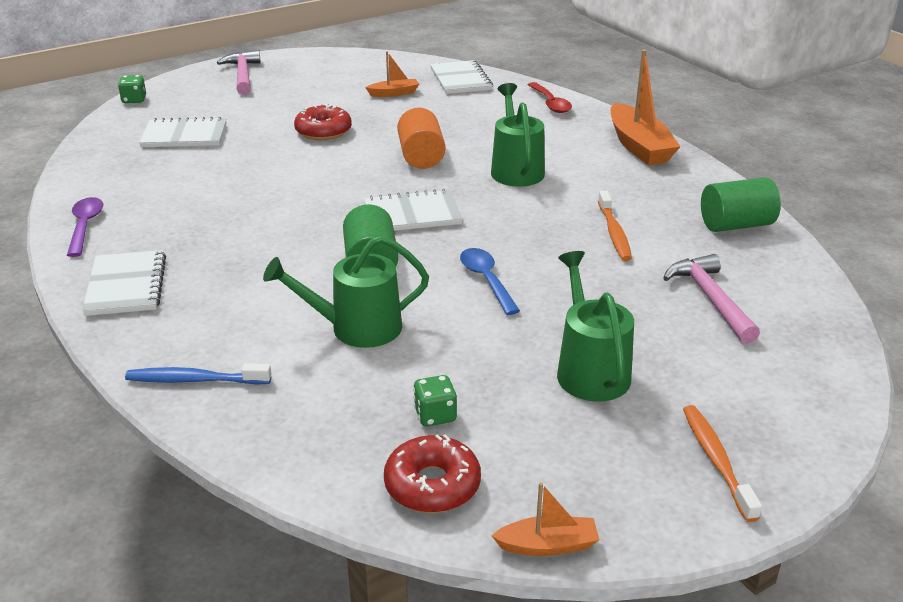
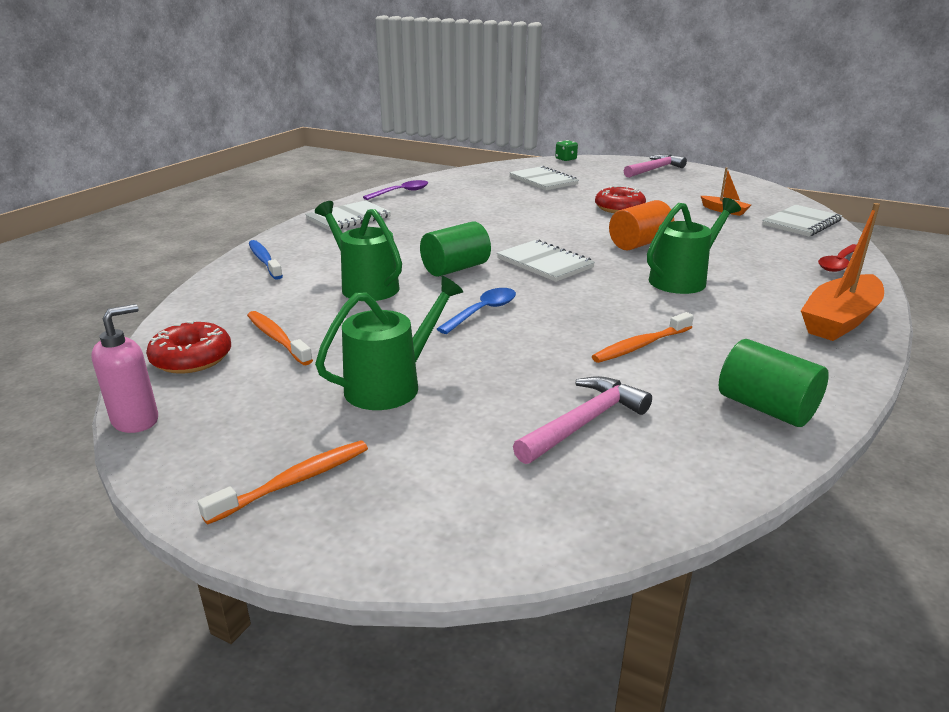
camera: 60 degrees right, 5 degrees down
(435, 415) = (277, 338): green dice -> orange toothbrush
(547, 545) = (136, 420): orange boat -> pink soap dispenser

